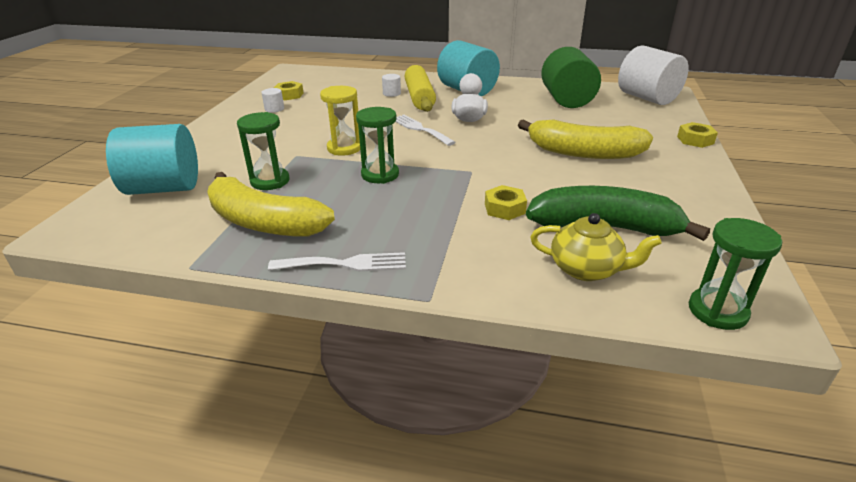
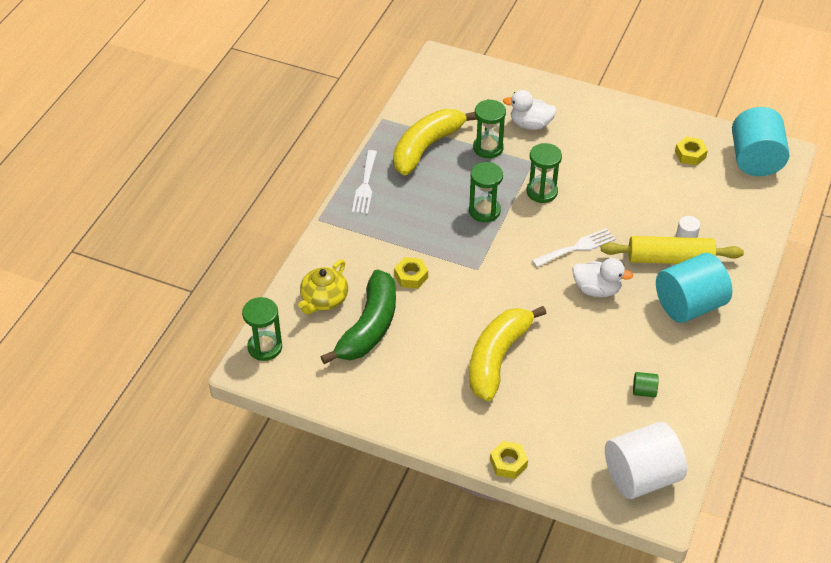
camera: 100 degrees right, 15 degrees up
(164, 188) = (490, 94): turquoise cylinder -> turquoise cylinder (755, 159)
(231, 161) = (530, 124): none -> white duck
(274, 109) = (649, 145): white cylinder -> none
(344, 148) = (542, 192): yellow hourglass -> green hourglass
(566, 100) = (644, 391): green cylinder -> green cylinder, size x0.40

